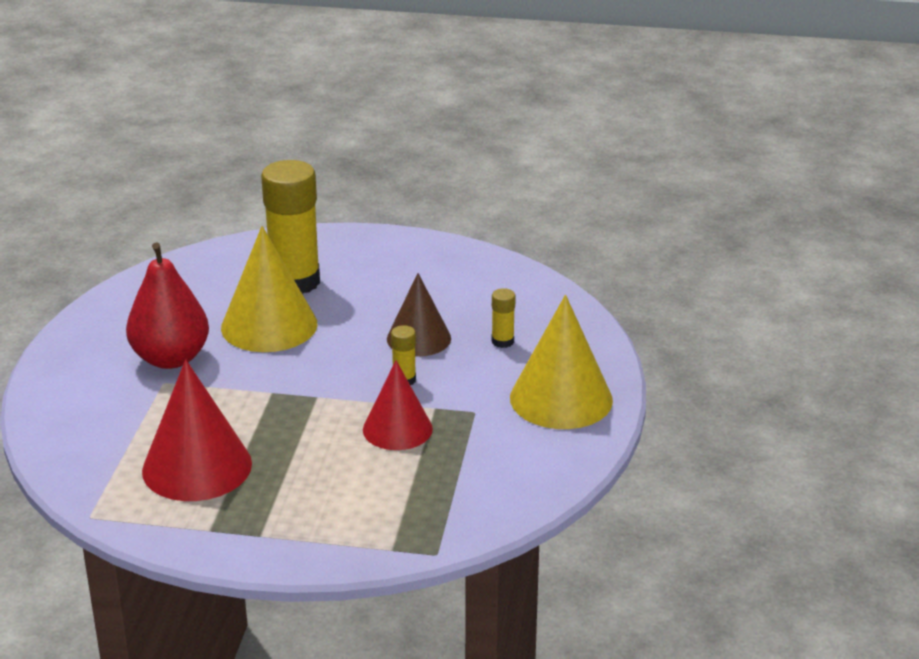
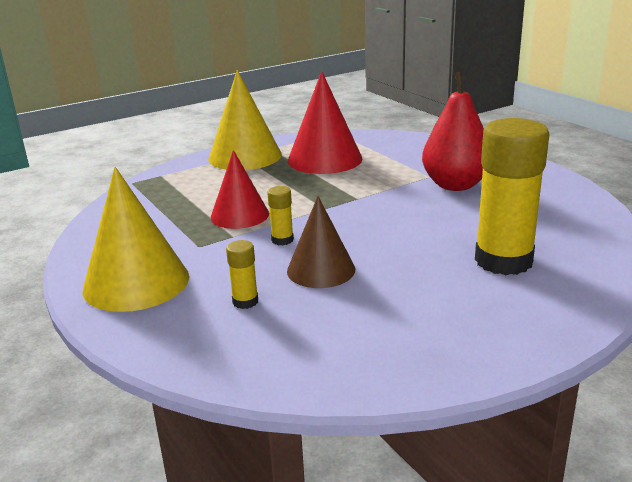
camera: 140 degrees right, 5 degrees down
(269, 325) = (445, 226): yellow cone -> yellow cone (245, 156)

